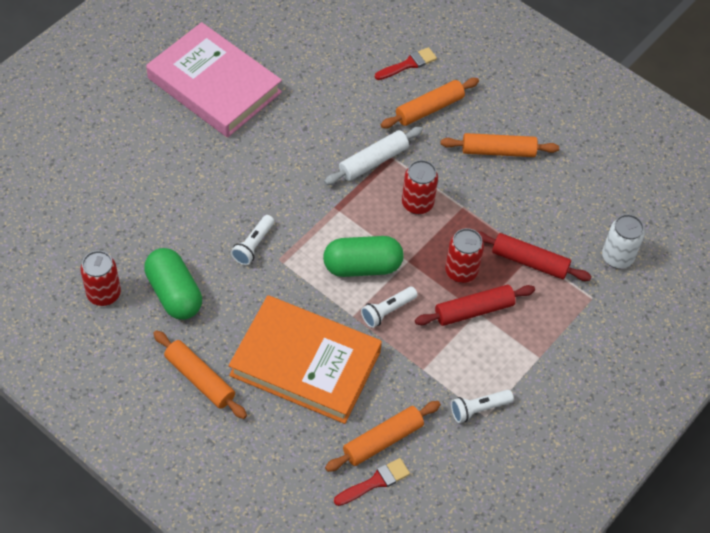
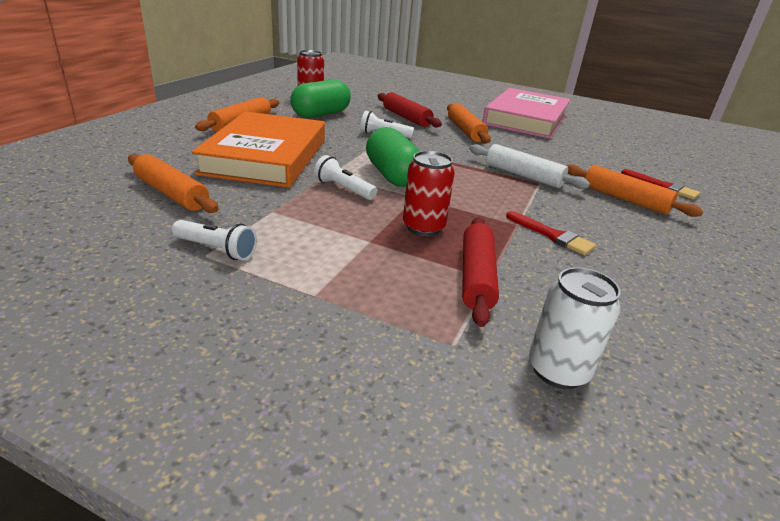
camera: 75 degrees right, 25 degrees down
(375, 482) = (116, 192): red brush -> red brush (552, 235)
(417, 204) = (494, 198): red can -> none
(474, 310) = (371, 238): red rolling pin -> red rolling pin (406, 117)
(479, 409) = (216, 249): white flashlight -> white flashlight turned 150 degrees clockwise
(498, 151) = (625, 243): orange rolling pin -> orange rolling pin (465, 131)

